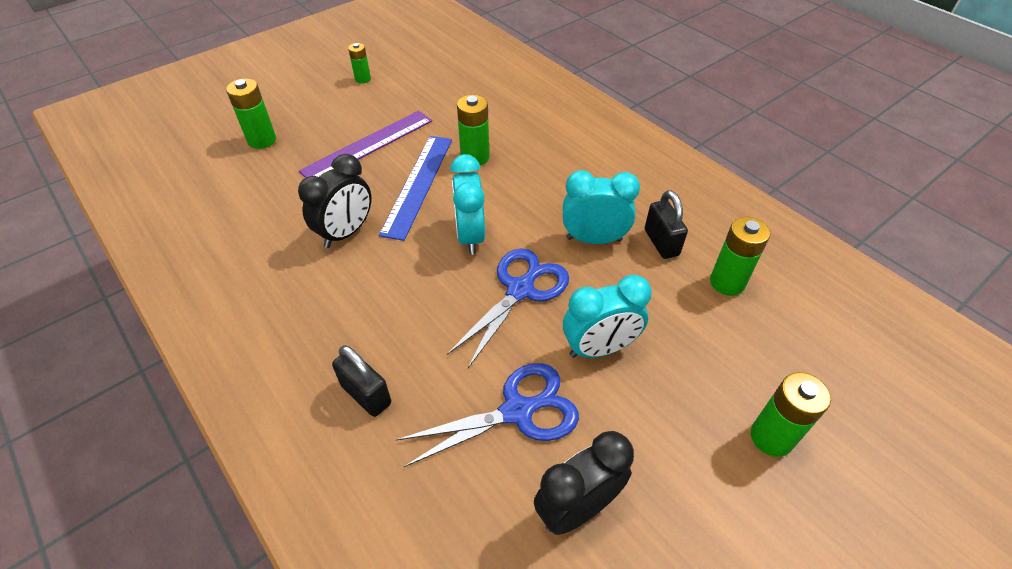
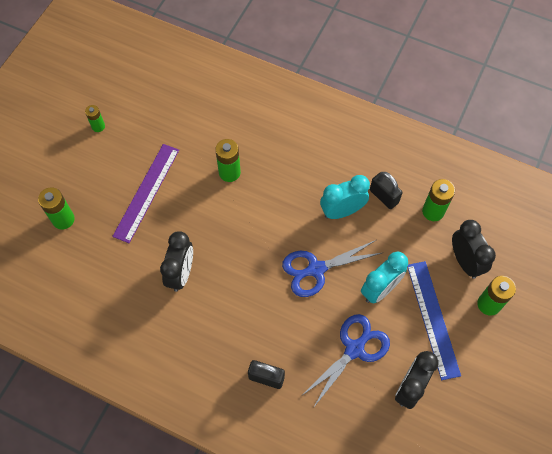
camera: 25 degrees left, 15 degrees up
(418, 184) = (204, 213): blue ruler -> blue ruler (432, 319)
(470, 236) = (263, 241): turquoise clock -> none
(520, 290) = (316, 269): blue scissors -> blue scissors turned 120 degrees counterclockwise
(752, 362) = (465, 261): none -> black clock

